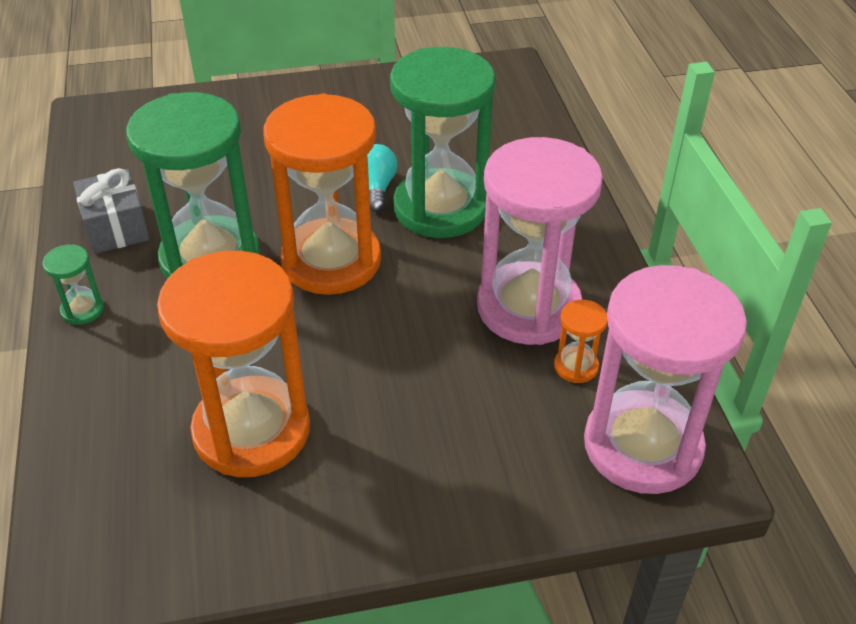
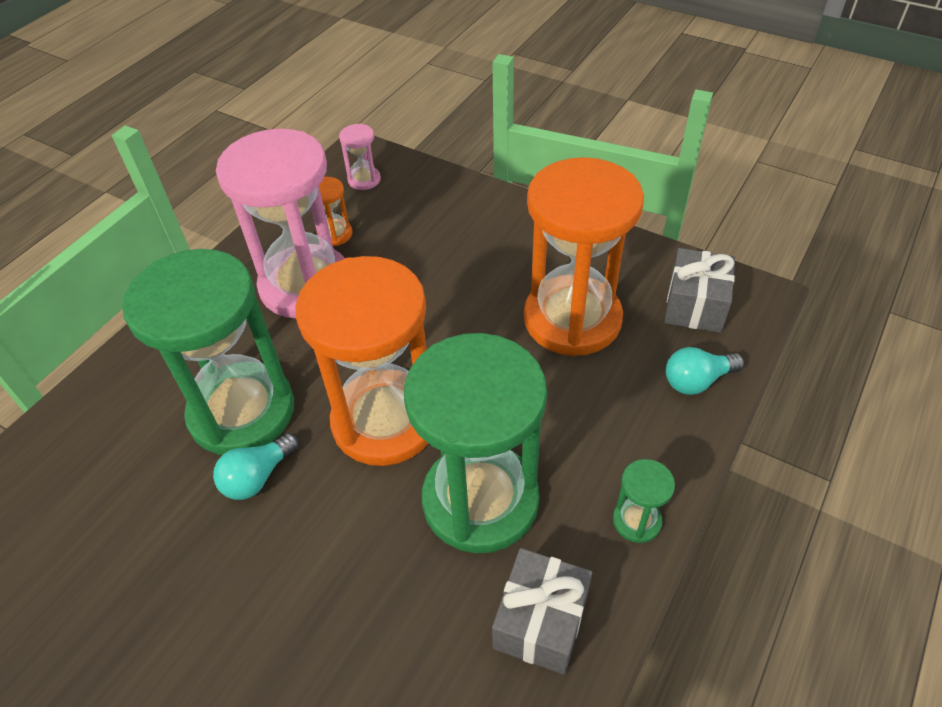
camera: 135 degrees left, 5 degrees up
(86, 444) = (697, 381): none -> turquoise light bulb
(130, 529) = (695, 305): none -> grey gift
(642, 446) = (364, 180): pink hourglass -> pink hourglass, size x0.41

